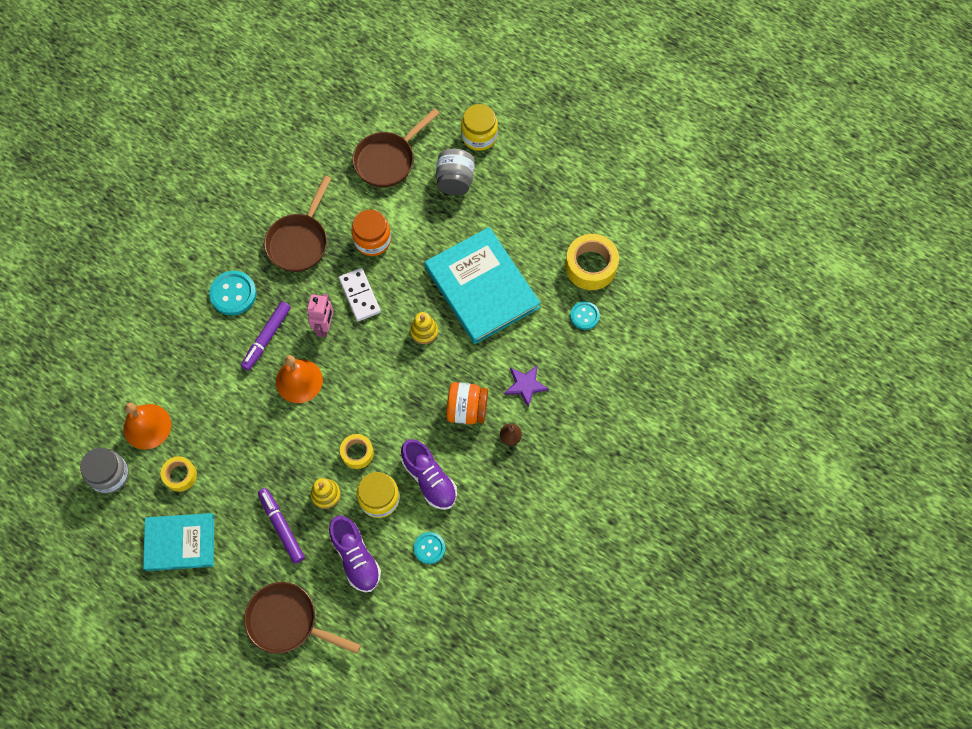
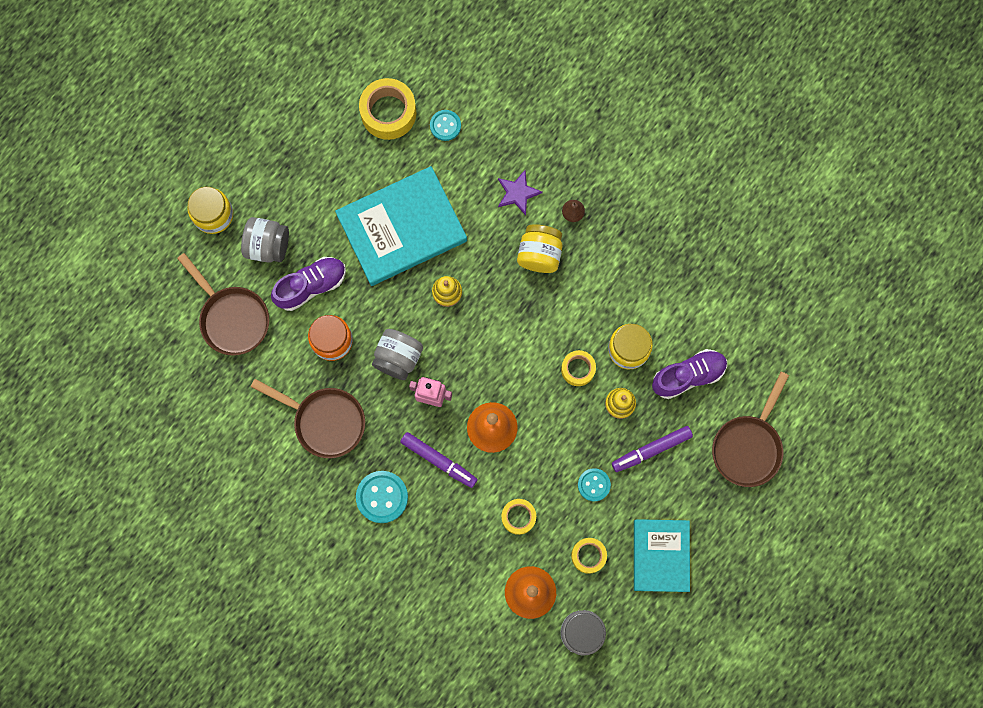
camera: 85 degrees left, 10 degrees up
(216, 410) = (518, 517): none -> yellow tape
(360, 295) = (398, 358): white domino -> grey jar
(429, 479) = (611, 298): purple shoe -> purple shoe (311, 286)
(429, 548) = (683, 302): turquoise button -> turquoise button (594, 485)
(467, 410) = (539, 254): orange jar -> yellow jar

